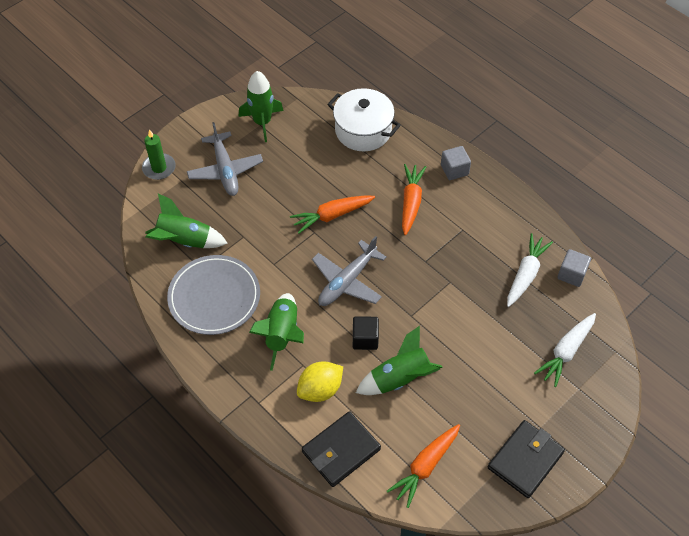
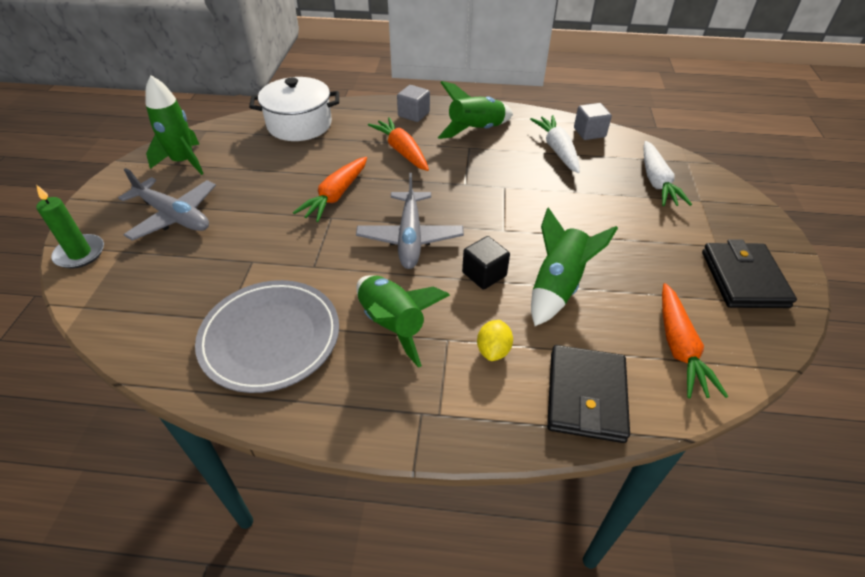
camera: 40 degrees left, 10 degrees down
(184, 241) = (177, 304): green rocket -> green rocket (476, 130)
(320, 390) = (493, 350): yellow lemon -> yellow lemon, size x0.64

